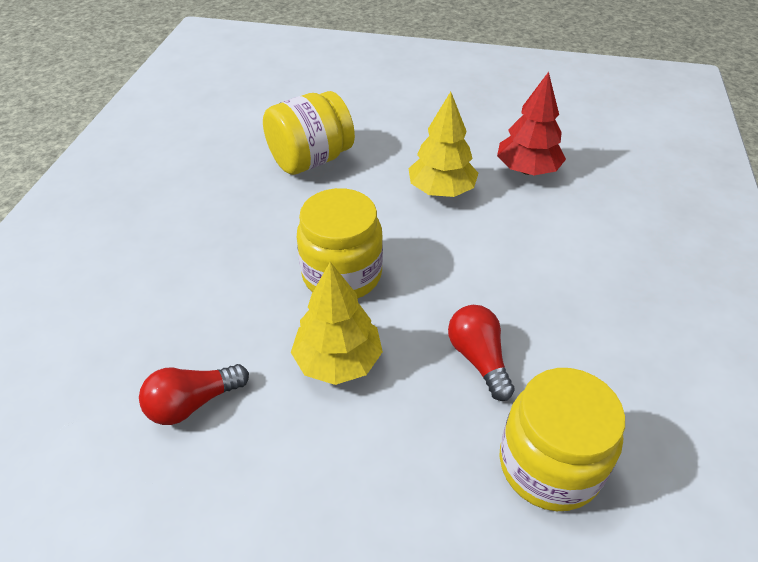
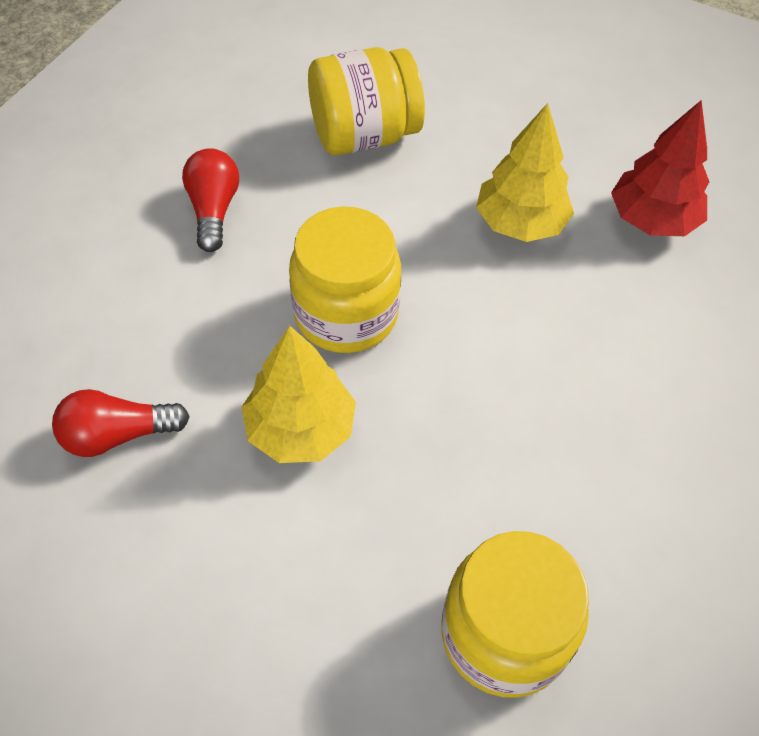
camera: 15 degrees right, 10 degrees up
(478, 358) = (473, 474): red light bulb -> red light bulb (213, 210)

